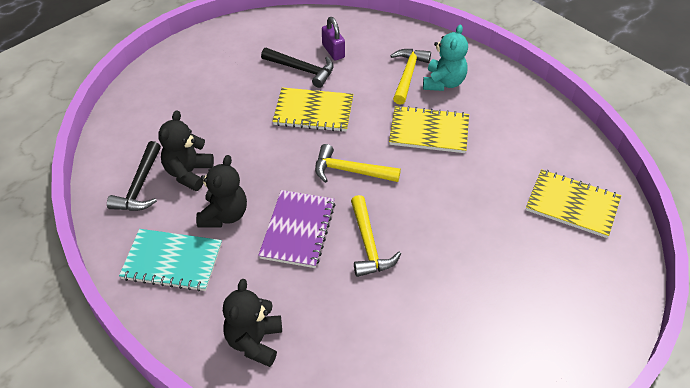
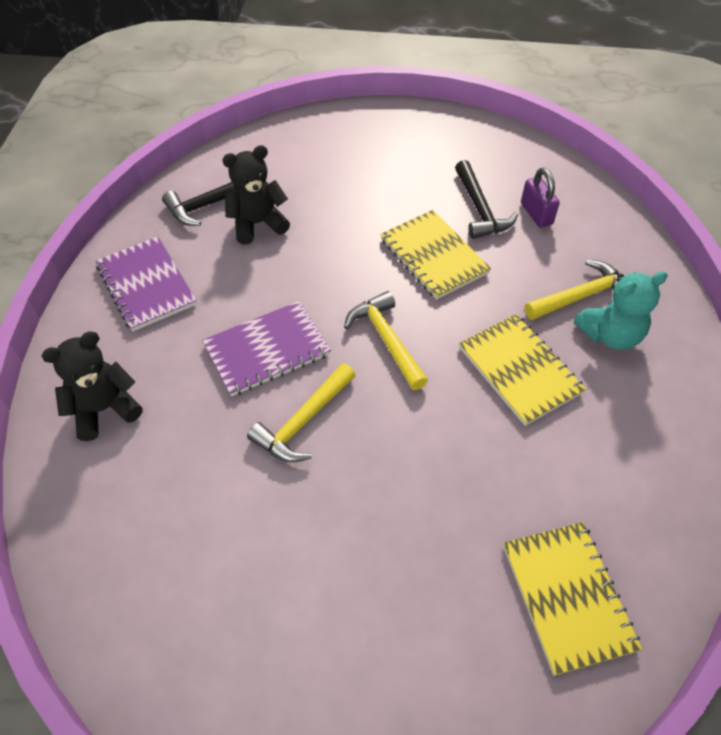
camera: 50 degrees right, 5 degrees up
(172, 261) = (146, 285): turquoise notebook -> purple notebook
(224, 215) = (232, 283): black teddy bear -> none
(333, 51) = (536, 214): purple padlock -> purple padlock turned 45 degrees counterclockwise

